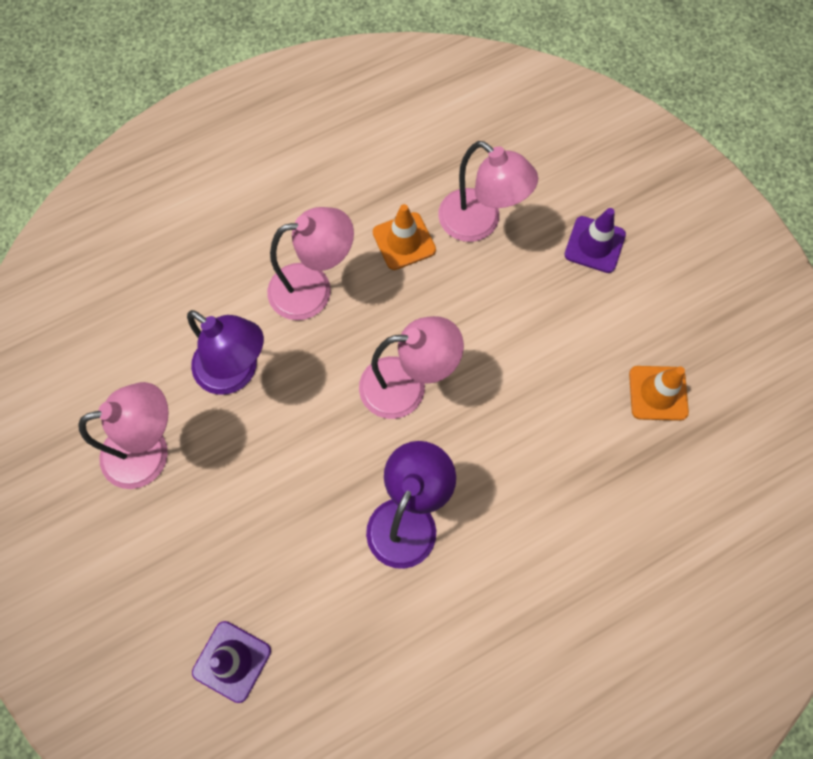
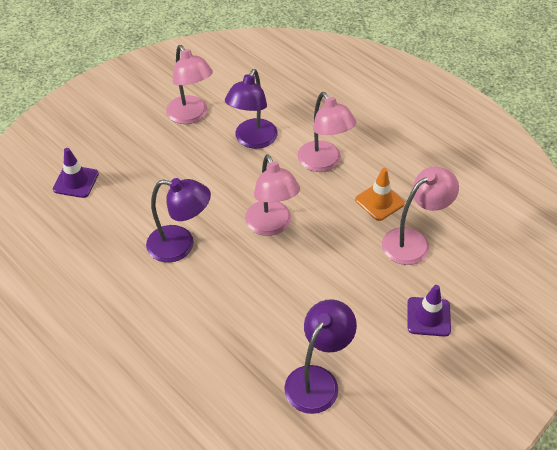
camera: 75 degrees right, 20 degrees down
(479, 223) = (413, 241): pink lamp -> pink lamp turned 150 degrees counterclockwise
(658, 393) = (317, 380): orange traffic cone -> purple lamp

